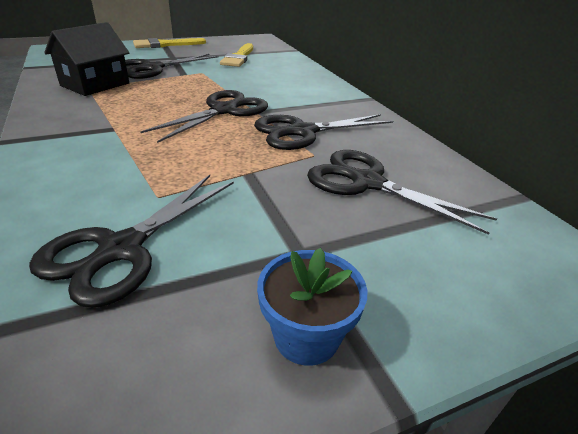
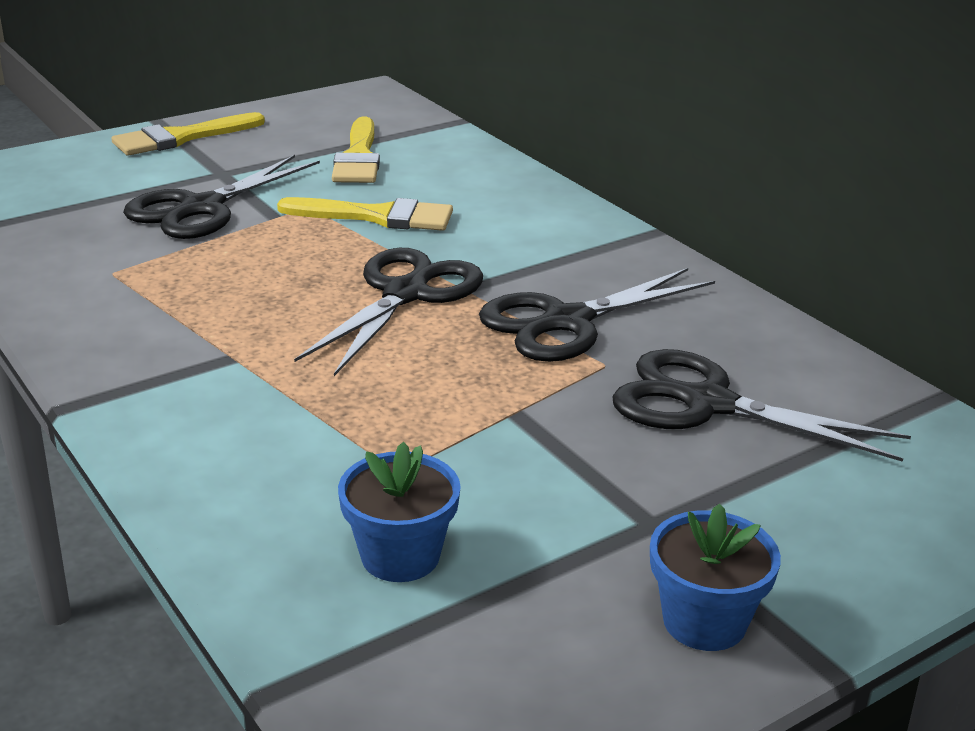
camera: 10 degrees left, 5 degrees down
(95, 84) = (119, 263): black house -> none
(119, 250) = (400, 556): black scissors -> blue flower pot
(232, 79) = (377, 216): none -> yellow brush

